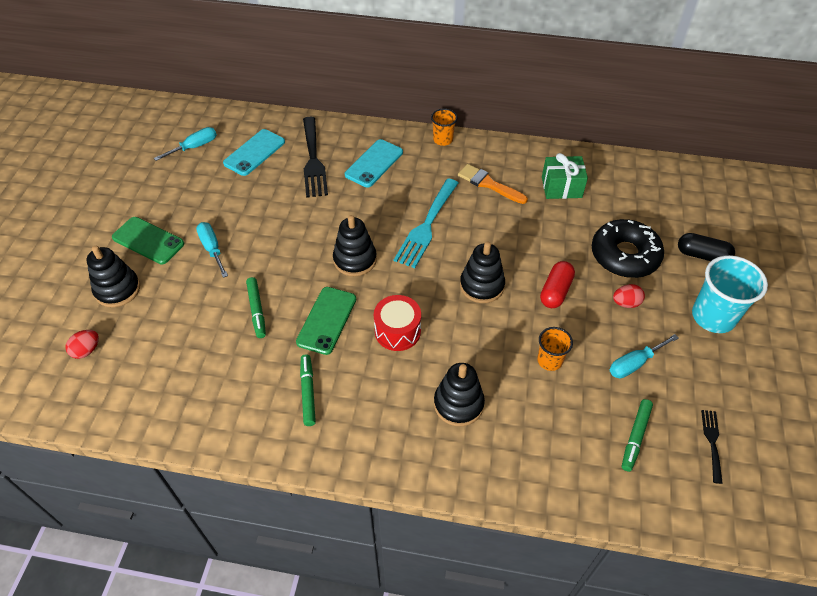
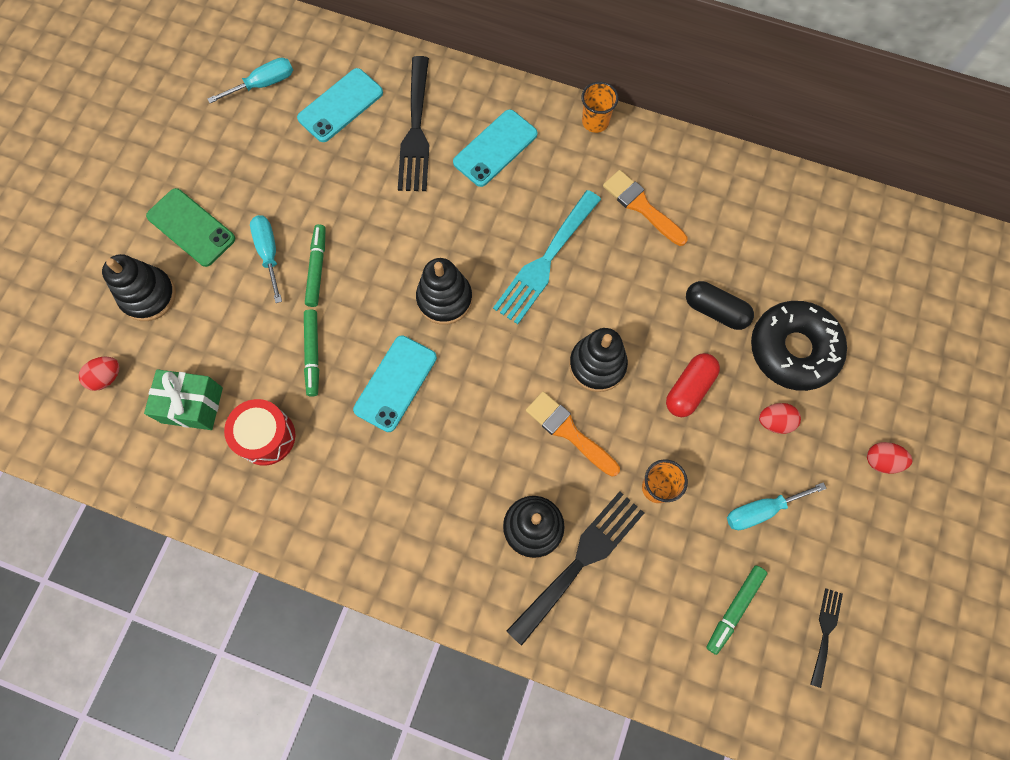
camera: 10 degrees right, 20 degrees up
(308, 392) = (358, 480): green marker -> green marker (317, 268)
(327, 320) = (395, 383): green phone -> turquoise phone
(397, 331) = (479, 414): red drum -> red drum (266, 436)
(471, 333) = (569, 432): none -> orange brush
(502, 422) = (580, 561): none -> black fork
(561, 187) = (738, 227): green gift -> green gift (192, 405)
(702, 255) = (896, 366): black capsule -> black capsule (715, 310)
(713, 317) = (881, 461): turquoise cup -> red egg

